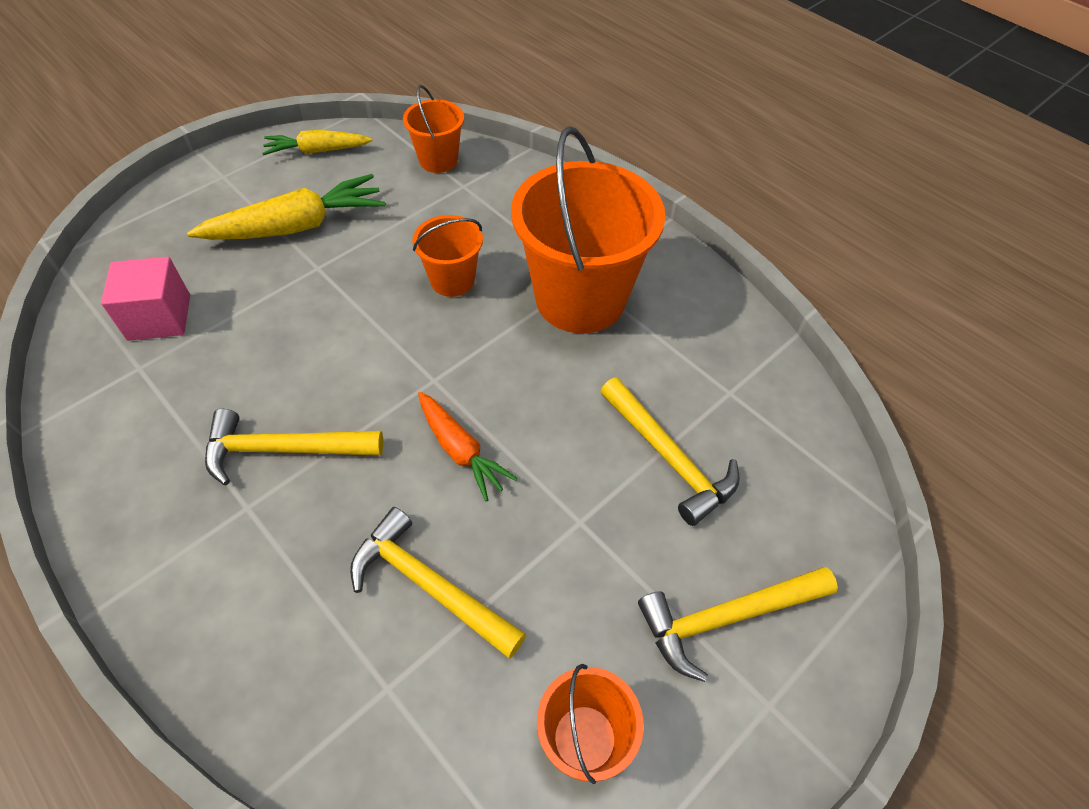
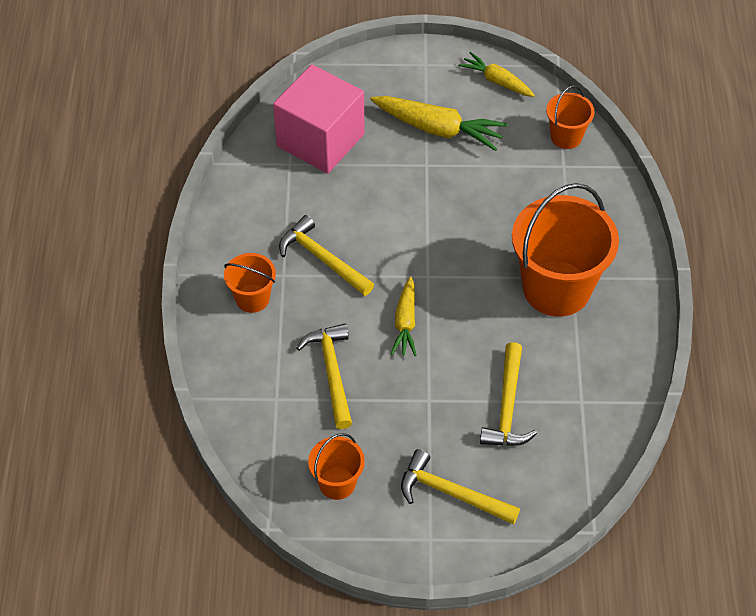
camera: 45 degrees right, 0 degrees up
(159, 317) = (320, 140): pink cube -> pink cube, size x1.72
(452, 280) = (494, 225): orange bucket -> orange bucket (252, 298)
(460, 450) = (405, 322): orange carrot -> yellow carrot

